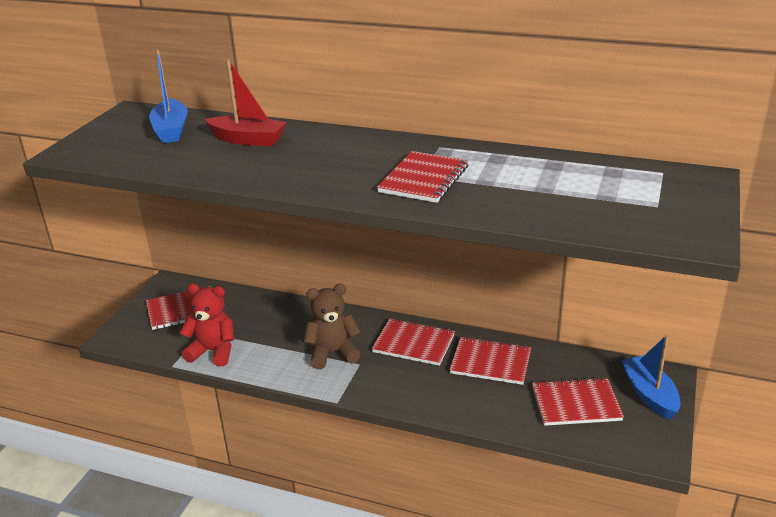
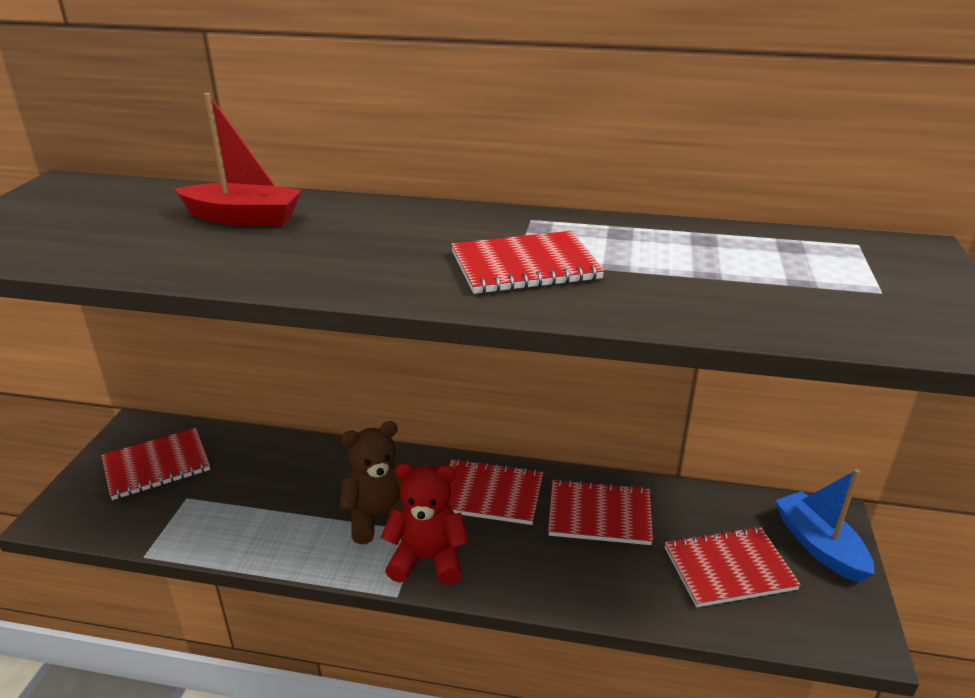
camera: 10 degrees left, 0 degrees up
(171, 130) = (123, 208): blue boat -> none
(213, 351) = (205, 527): red teddy bear -> red teddy bear (427, 559)
(424, 179) = (525, 266): red notebook -> red notebook turned 60 degrees clockwise

